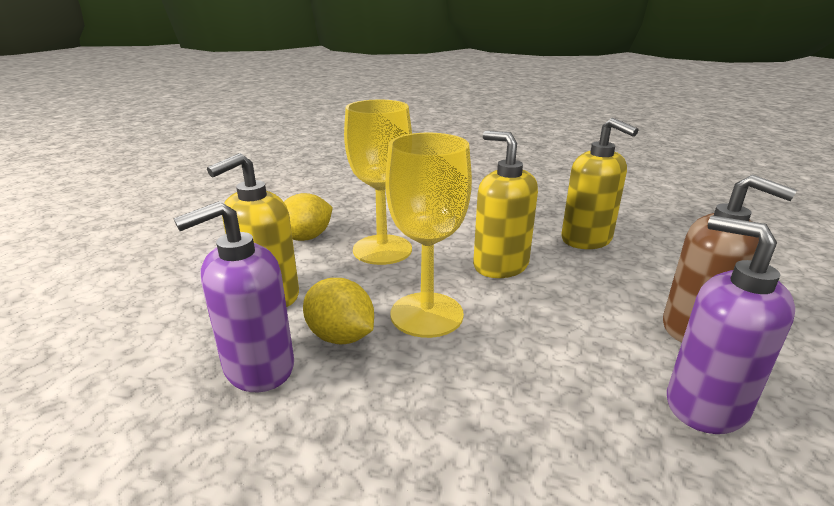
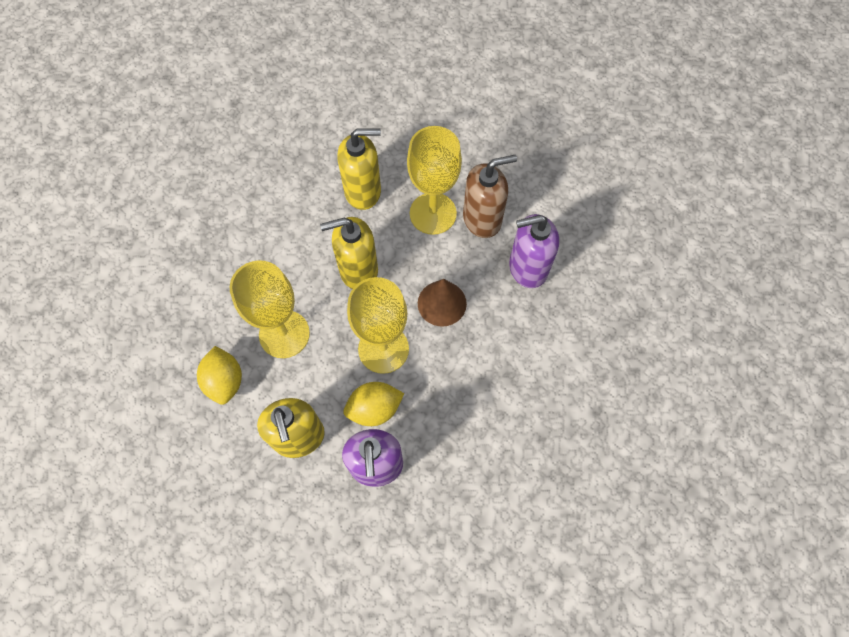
camera: 60 degrees left, 40 degrees up
(538, 338) = (442, 303): none -> brown cone
(636, 288) = (433, 213): none -> yellow goblet

